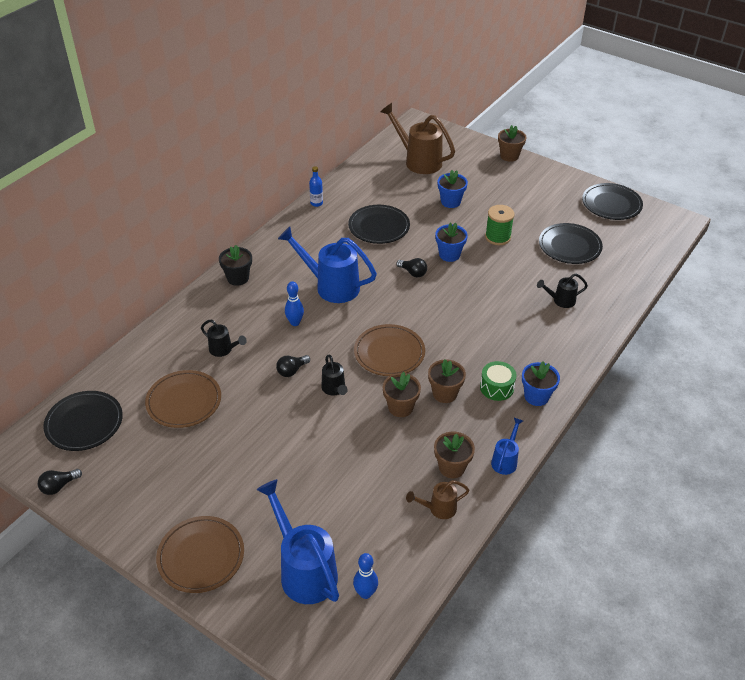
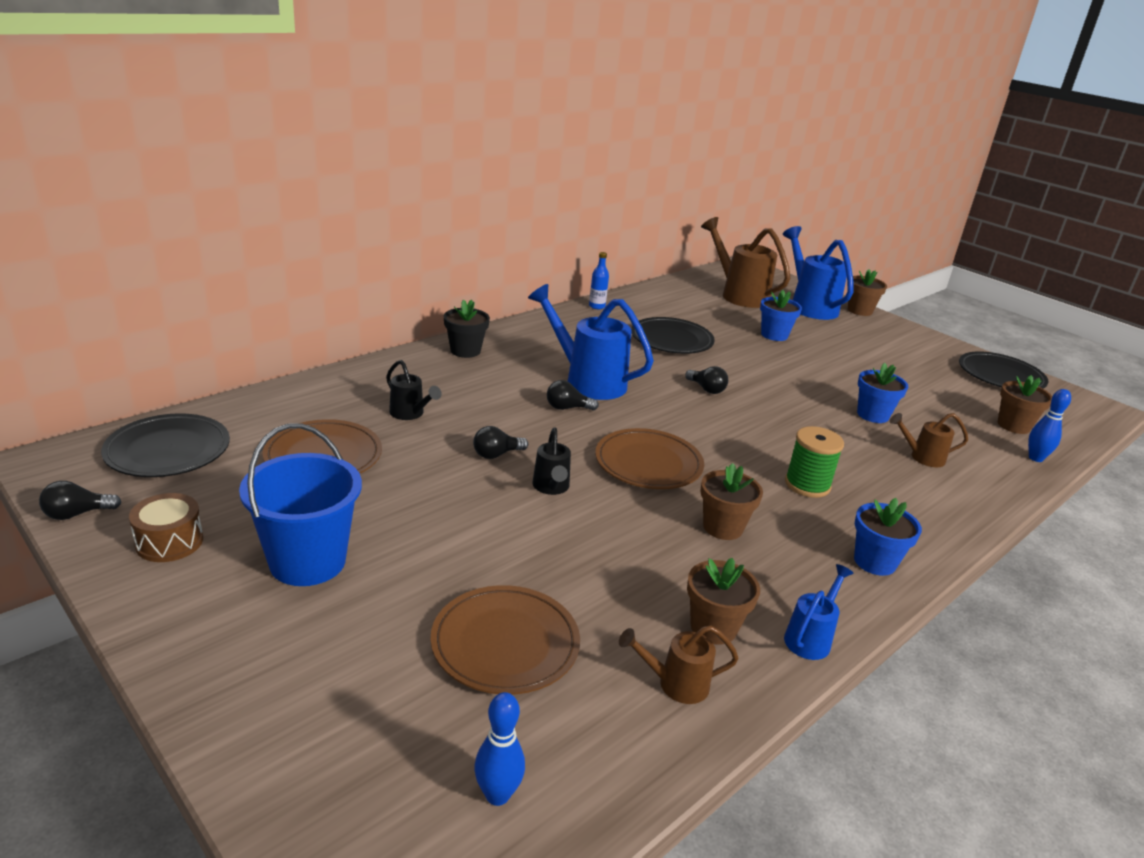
camera: 10 degrees right, 15 degrees down
(125, 491) = (169, 542): none -> brown drum
(201, 556) = (232, 659): brown plate -> brown plate (505, 644)
(211, 483) = (307, 561): none -> blue bucket
(295, 323) = (523, 406): blue bowling pin -> blue bowling pin (1035, 458)
(304, 570) = (399, 726): blue watering can -> blue watering can (810, 306)
(324, 316) = (567, 408): none -> black light bulb
(400, 407) = (647, 530): brown flower pot -> brown flower pot (1013, 425)
(449, 254) = (762, 381): blue flower pot -> blue flower pot (872, 415)
(497, 237) = (834, 377): green spool -> green spool (807, 485)
(497, 387) = (809, 537): green drum -> none
(561, 301) = (922, 457): black watering can -> brown watering can
(569, 246) = (938, 404): black plate -> none

